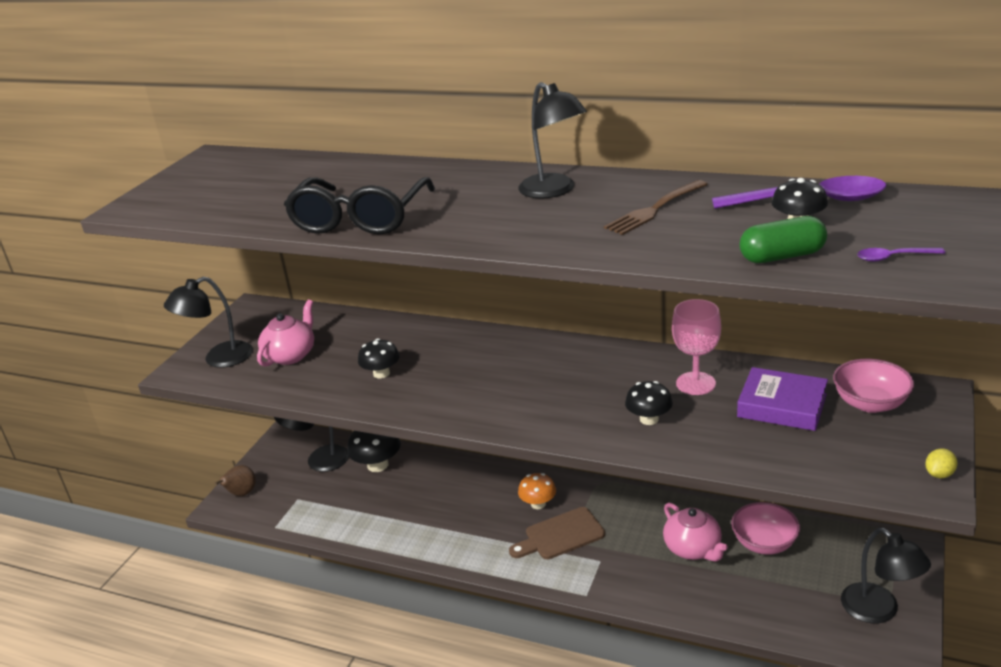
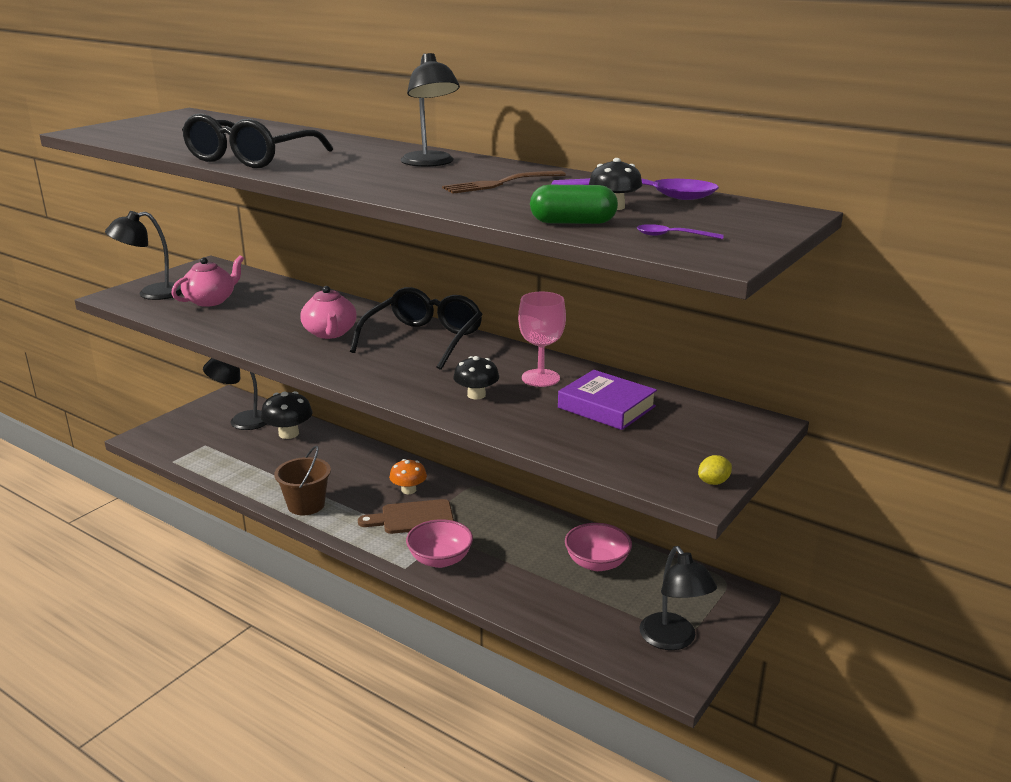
camera: 10 degrees right, 5 degrees down
(241, 494) = (161, 432): brown pear -> none
(381, 373) = (274, 325): black mushroom -> none
(445, 546) = (306, 505): none -> brown bucket
(548, 360) = (423, 340): none -> black glasses
(693, 549) = (527, 553): pink teapot -> pink teapot (330, 333)
(870, 403) = (691, 420): pink bowl -> pink bowl (440, 559)

